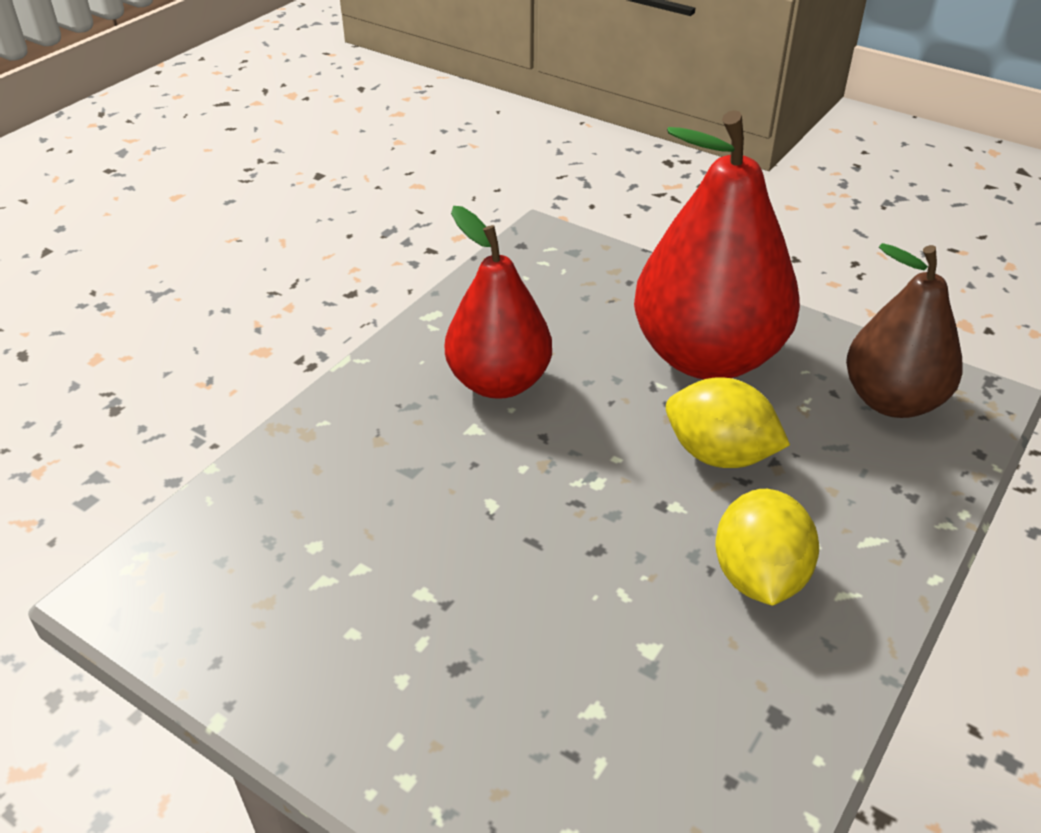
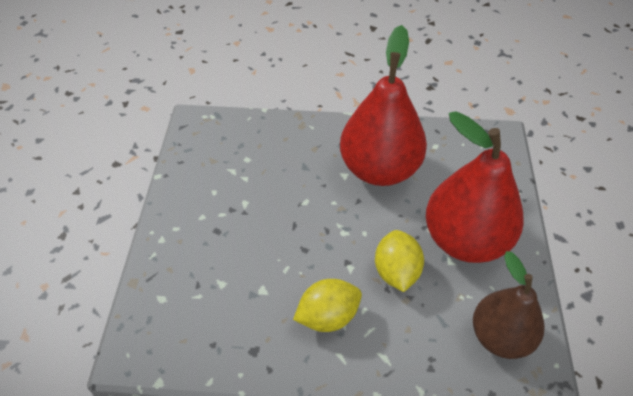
camera: 60 degrees right, 10 degrees up
(499, 382) = (379, 169): red pear -> red pear, size x1.53

